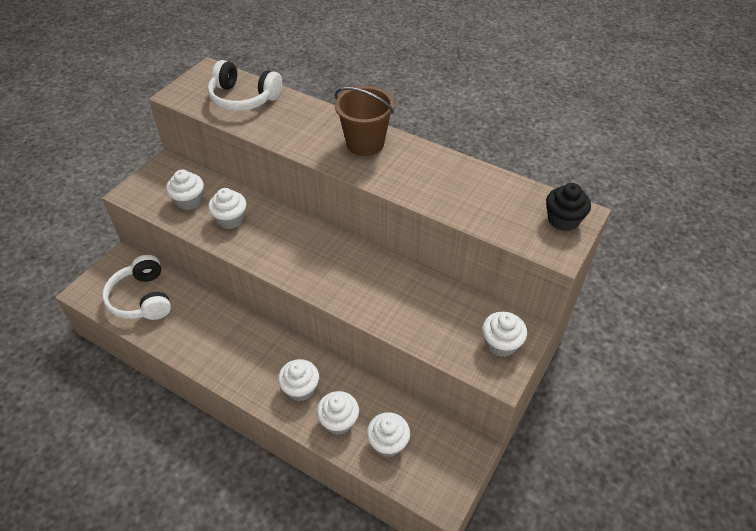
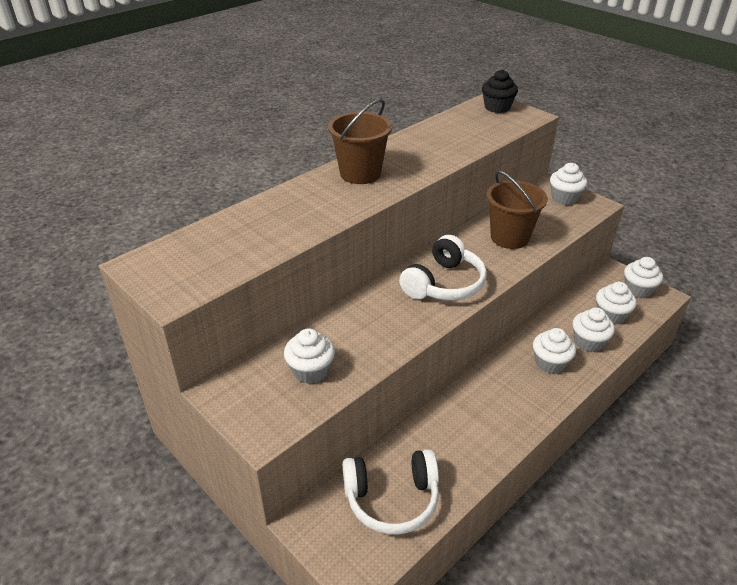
camera: 75 degrees left, 10 degrees down
(230, 219) = (361, 335): white cupcake -> white cupcake (638, 290)
(243, 98) = (226, 241): white headphones -> white headphones (444, 284)
(399, 299) = (509, 237): none -> brown bucket

